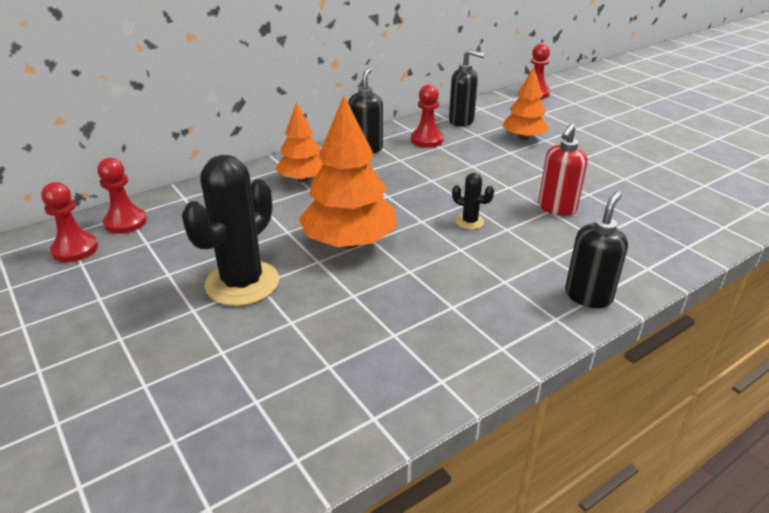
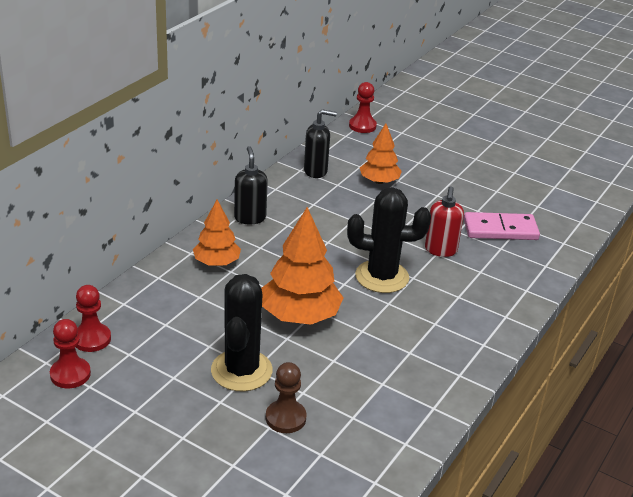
camera: 25 degrees left, 0 degrees up
(248, 346) = (285, 418): none -> brown pawn
(426, 140) = (297, 198): red pawn -> none
(469, 222) = (382, 277): black cactus -> black cactus, size x2.25
(588, 296) = (497, 322): black soap dispenser -> none
(643, 200) = (500, 230): none -> pink domino

